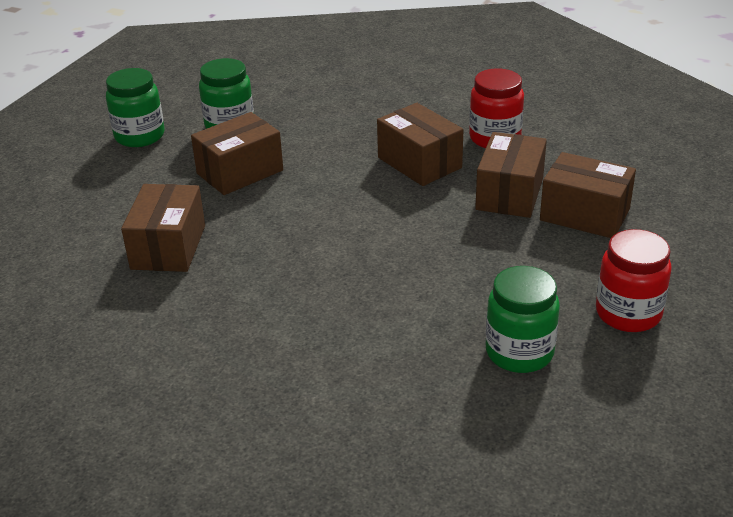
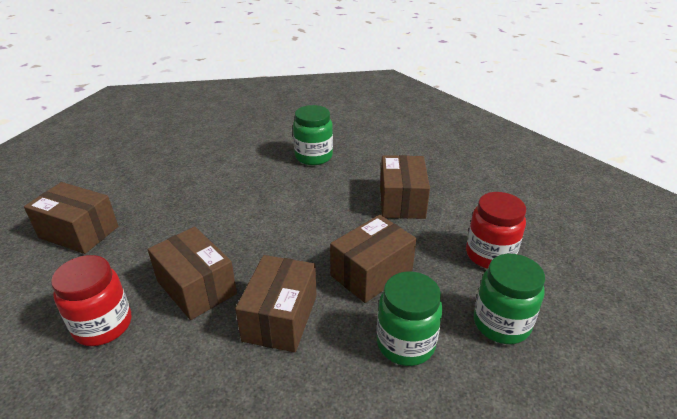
camera: 175 degrees right, 0 degrees up
(509, 194) = (128, 251): brown box -> brown box (280, 318)
(519, 352) = (180, 148): green jar -> green jar (313, 156)
(628, 313) = (105, 166): red jar -> red jar (490, 255)

